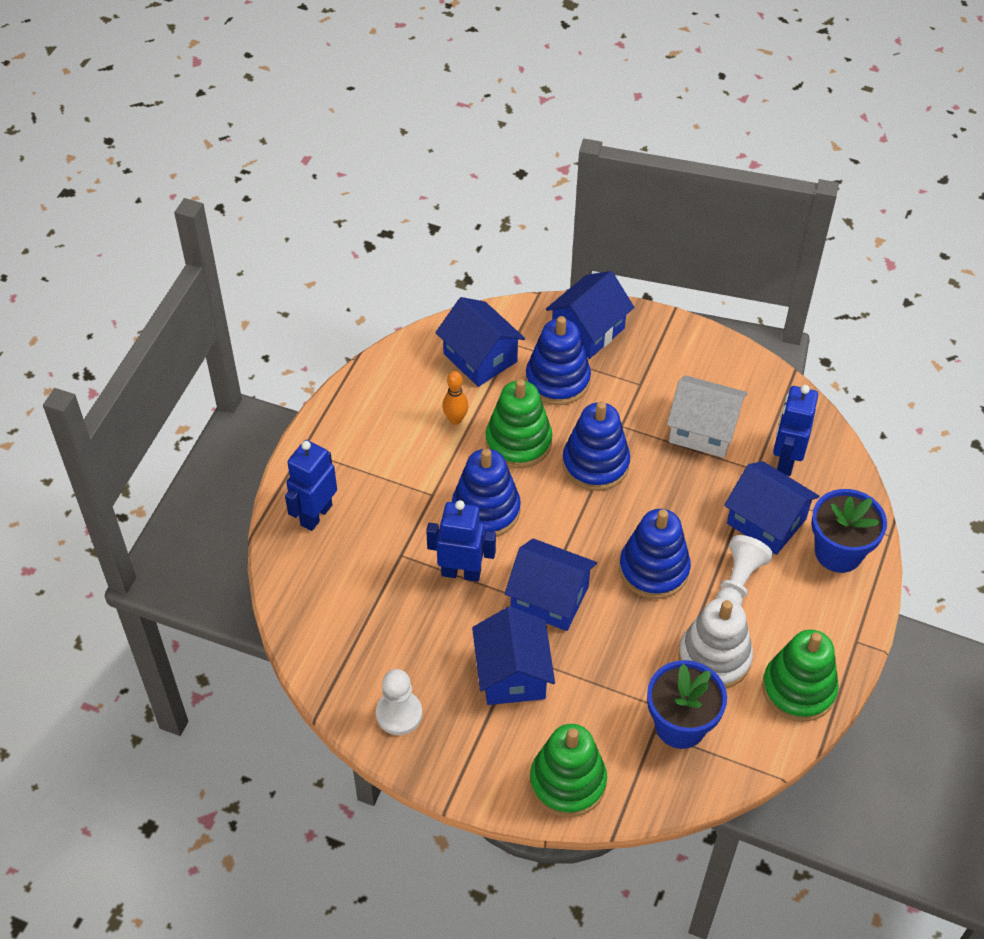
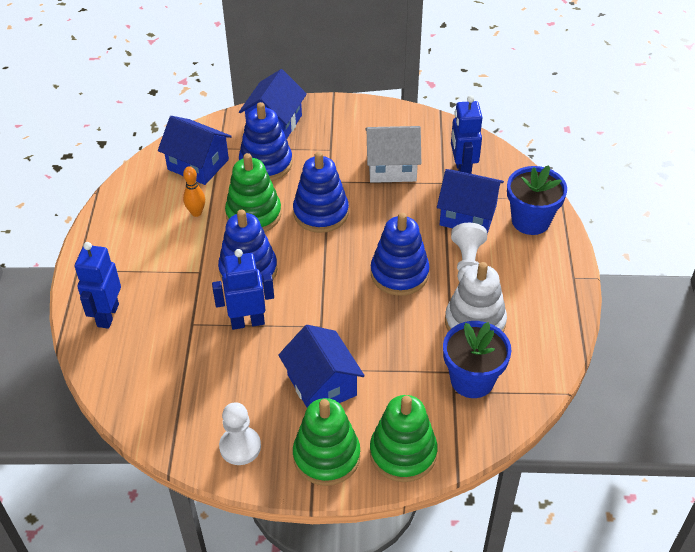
camera: 20 degrees left, 5 degrees down
(549, 598) = (327, 319): blue house -> none
(798, 689) = (548, 324): green stacking toy -> green stacking toy (326, 456)

